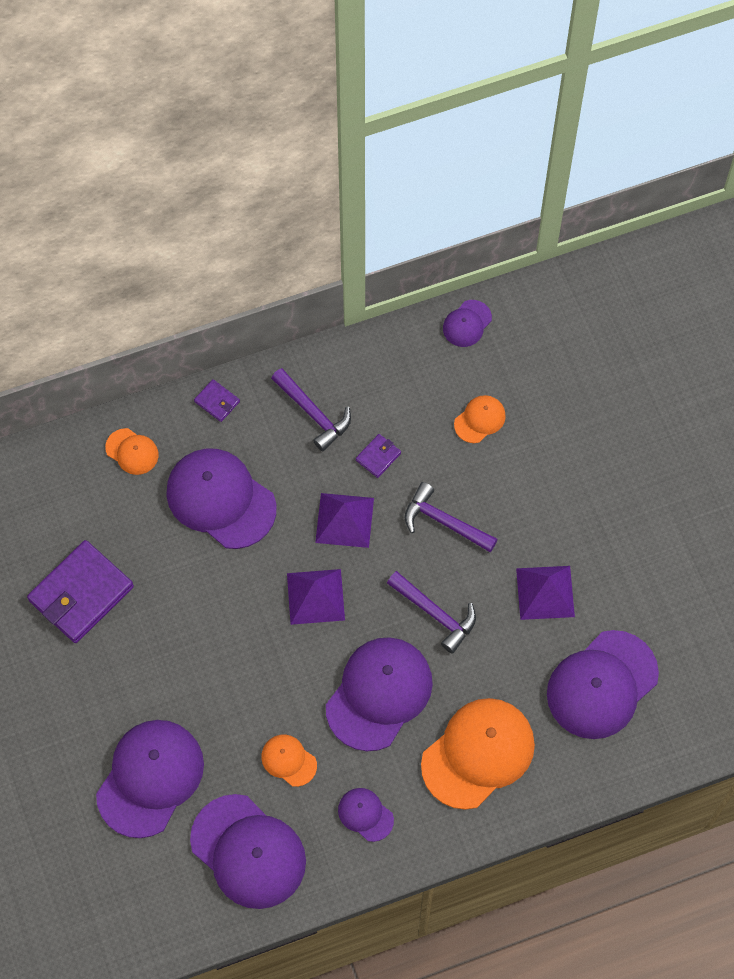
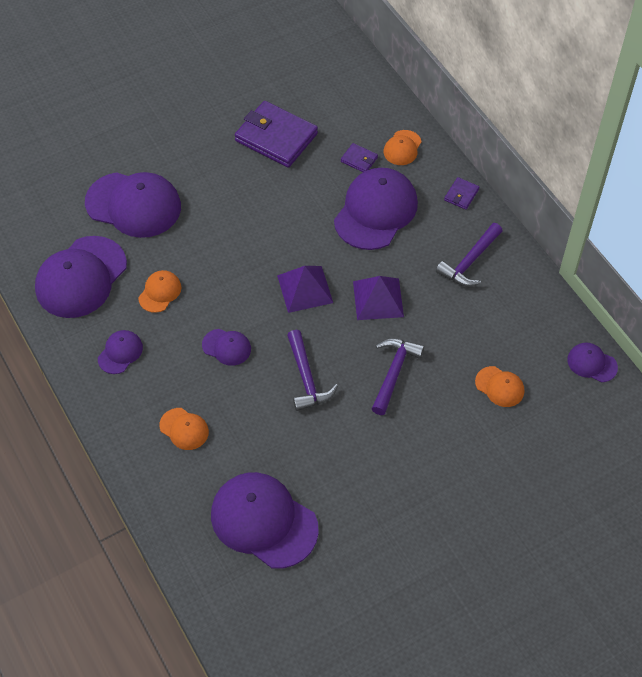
camera: 80 degrees right, 10 degrees down
(378, 457) = (442, 314): purple wallet -> purple wallet (359, 159)
(379, 694) = (226, 347): purple cap -> purple cap, size x0.48
(435, 614) = (306, 378): purple hammer -> purple hammer turned 45 degrees counterclockwise
(478, 754) = (184, 429): orange cap -> orange cap, size x0.48
(545, 592) = (344, 462): purple pyramid -> none

